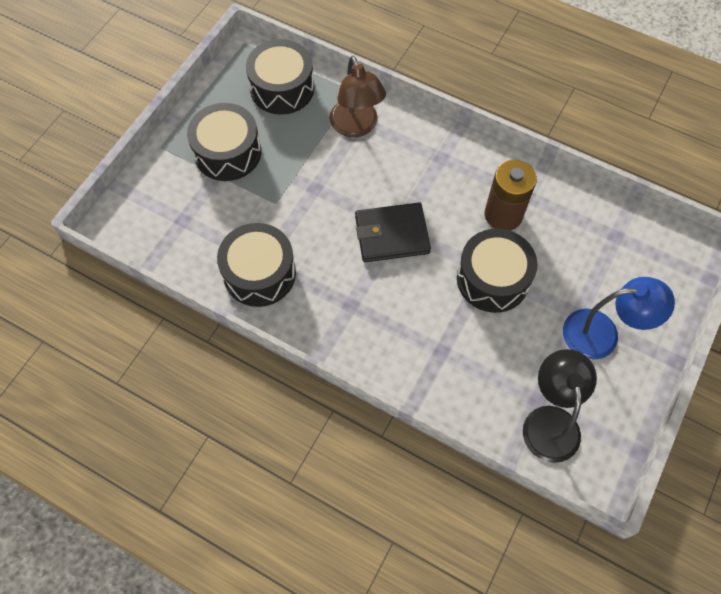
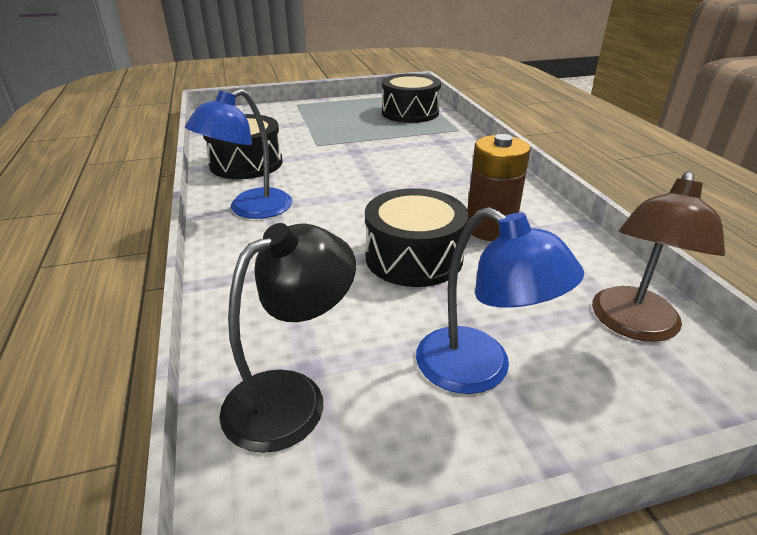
camera: 45 degrees right, 30 degrees down
(227, 152) = (329, 119): black drum -> none
(343, 320) = (250, 209): none -> blue lamp
(356, 127) = (434, 141): brown lamp -> brown lamp (633, 325)
(392, 235) = (369, 192): black wallet -> none

